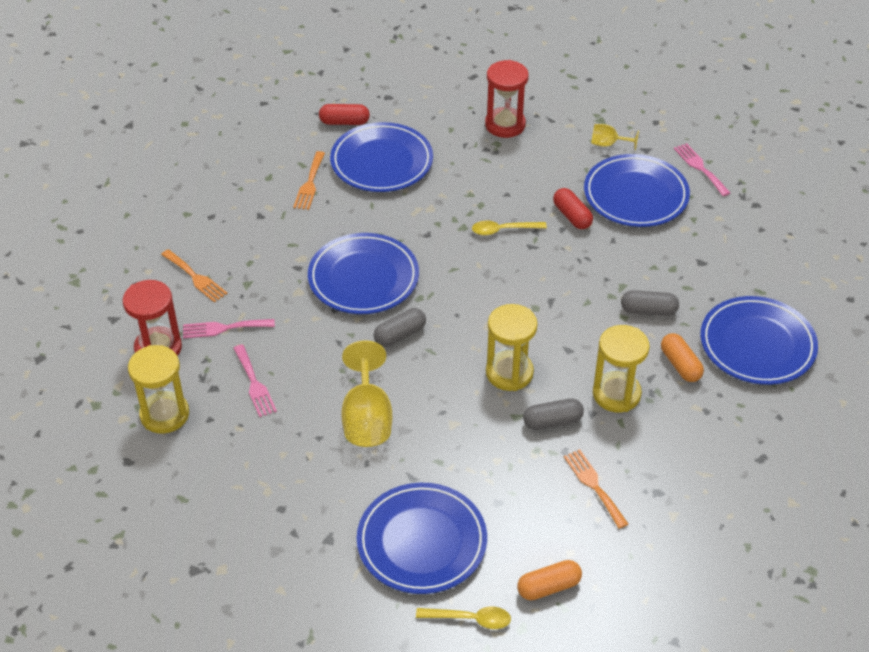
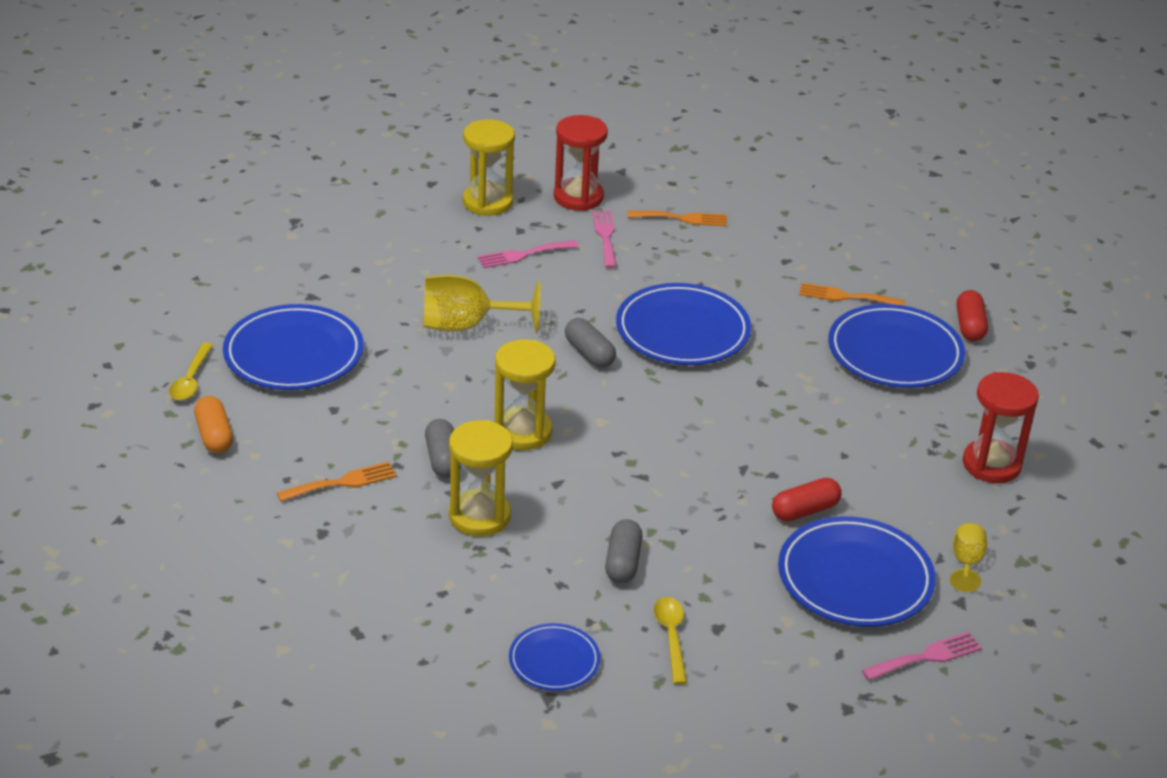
camera: 90 degrees right, 10 degrees down
(195, 277) = (682, 218): orange fork -> orange fork turned 135 degrees counterclockwise
(503, 230) = (773, 446): yellow spoon -> yellow spoon (671, 637)
(680, 365) = (523, 580): orange capsule -> none
(757, 345) = (554, 661): blue plate -> blue plate, size x0.55

